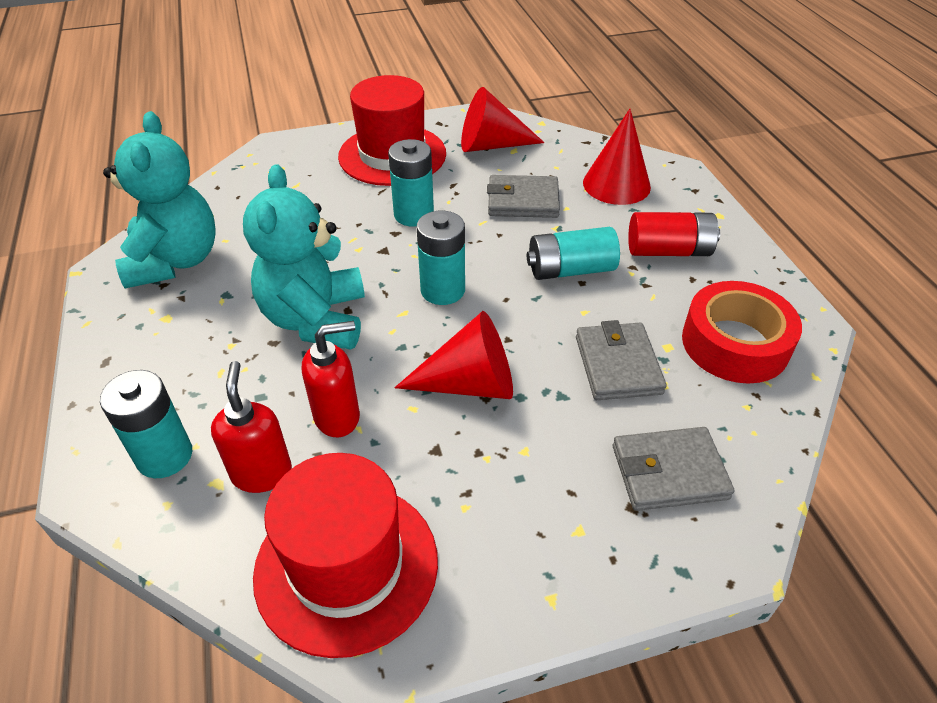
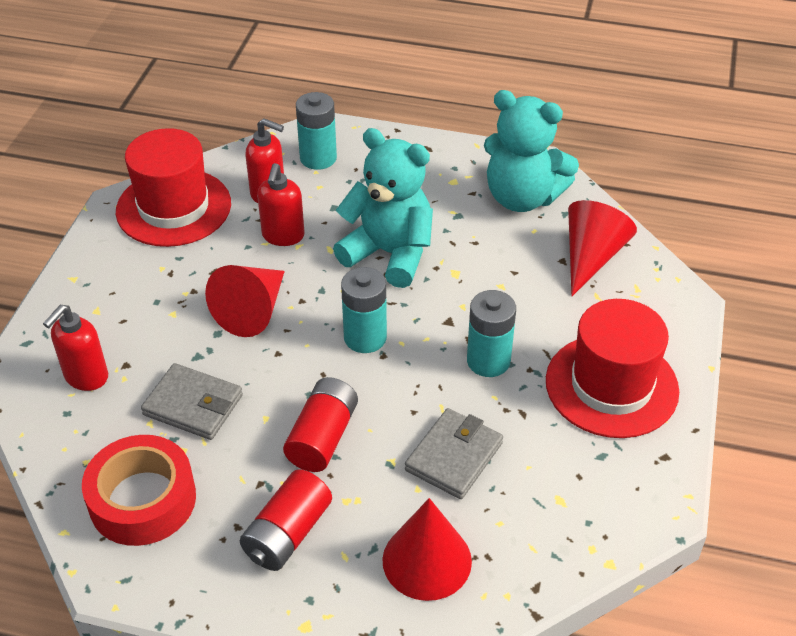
camera: 120 degrees right, 0 degrees up
(491, 145) = (582, 482): red cone -> red cone (591, 257)
(570, 270) = (322, 437): turquoise battery -> red battery
(669, 472) = (86, 377): grey wallet -> red soap dispenser

